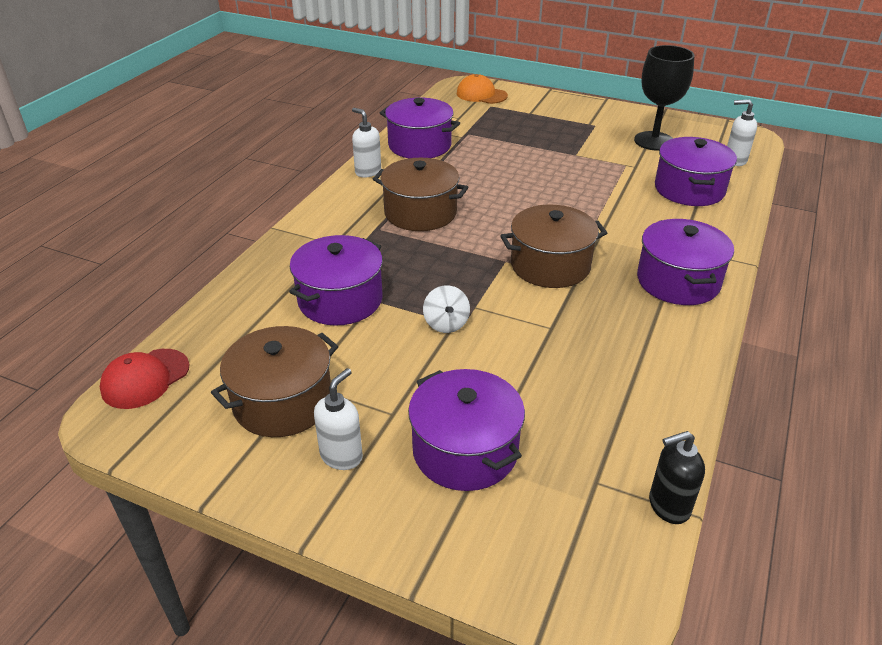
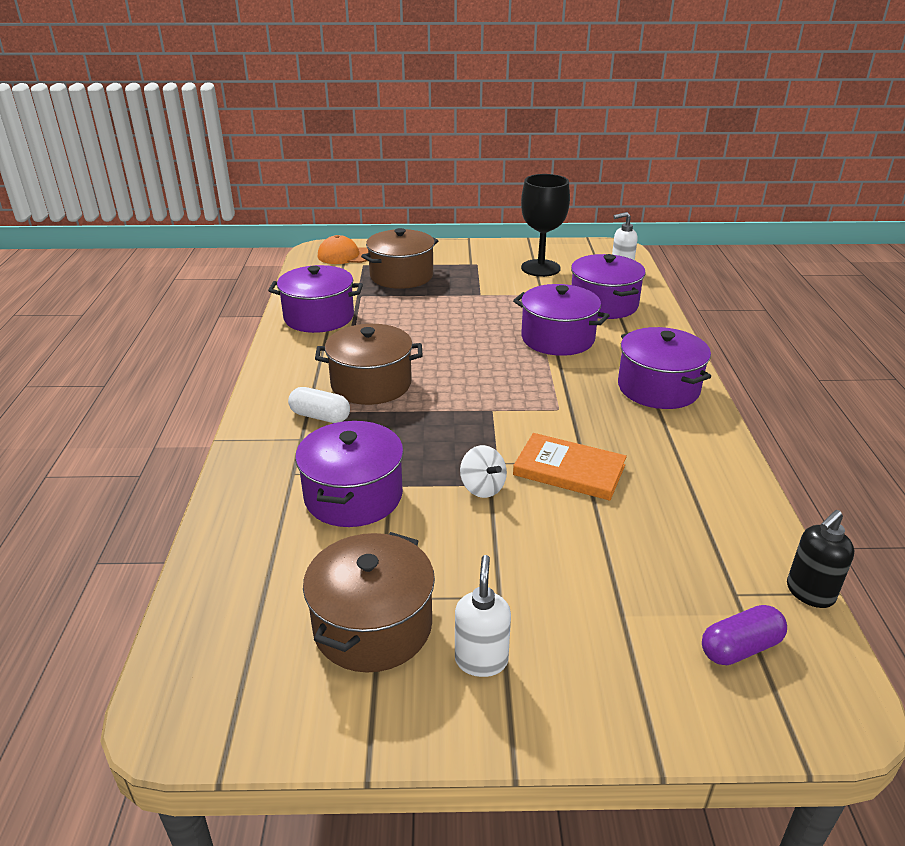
camera: 25 degrees left, 5 degrees down
(145, 378) = (184, 657): red cap -> none
(361, 229) = (320, 416): none -> white capsule
(368, 172) = (282, 355): white soap dispenser -> none
(465, 450) = (598, 608): purple pot -> purple pot (557, 338)
(532, 331) = (569, 470): none -> orange book
(550, 265) = (537, 403): brown pot -> brown pot (401, 276)
(561, 526) = (740, 648): none -> purple capsule

